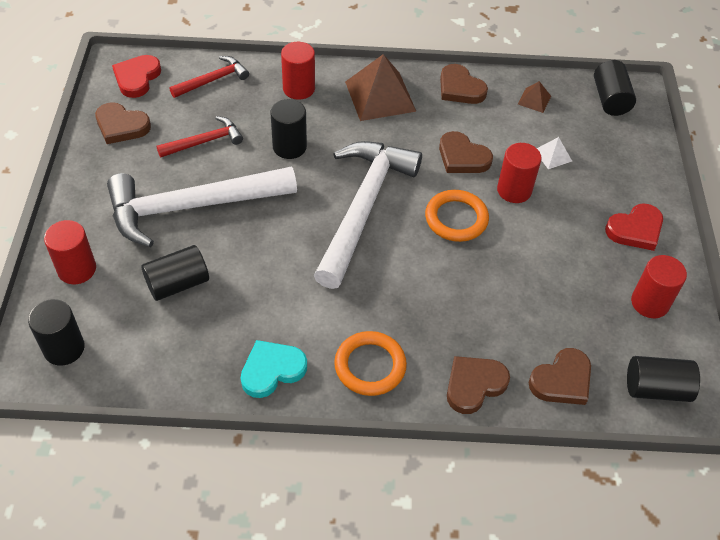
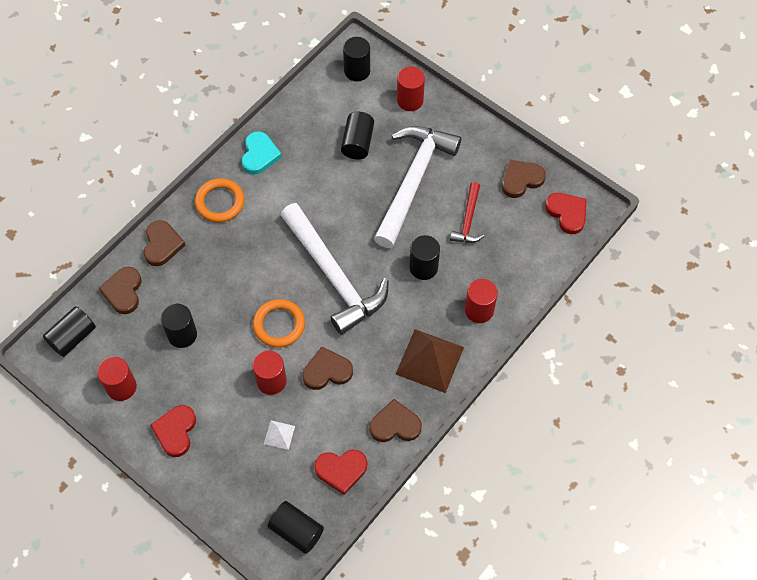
camera: 130 degrees right, 10 degrees up
(213, 80) = (530, 259): red hammer -> none
(534, 100) = (341, 470): brown pyramid -> red heart
(548, 290) = (182, 334): none -> black cylinder

